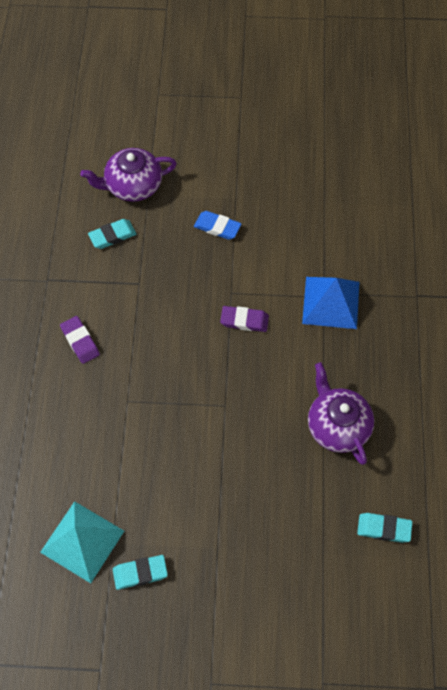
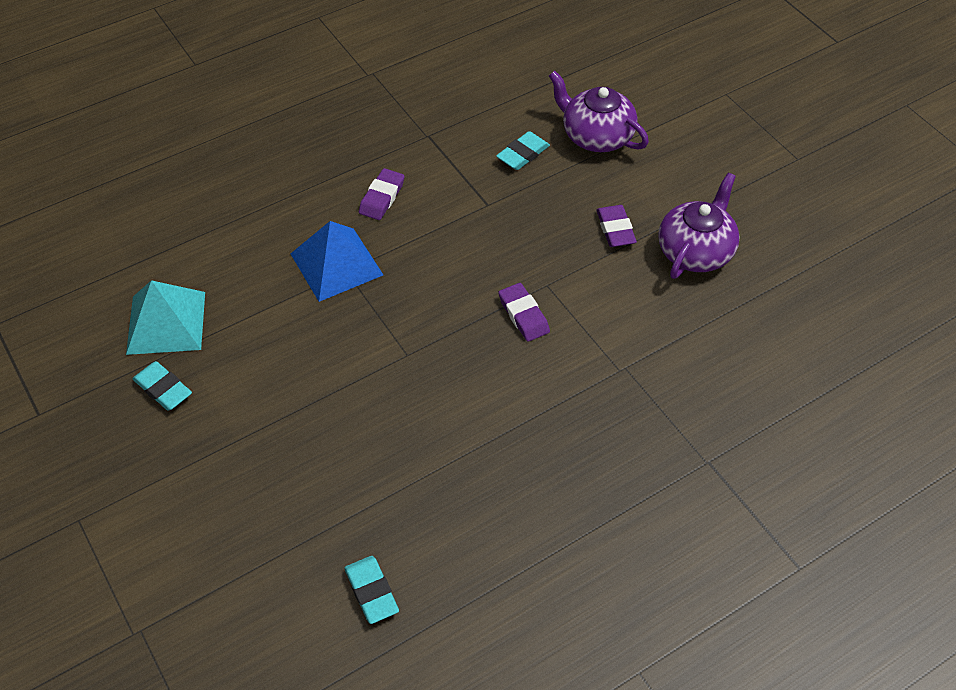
camera: 55 degrees right, 10 degrees down
(112, 236) = (523, 154): turquoise eraser -> turquoise eraser turned 75 degrees counterclockwise
(217, 227) = (615, 229): blue eraser -> purple eraser
(331, 302) = (619, 381): blue pyramid -> blue pyramid (336, 264)
(337, 426) = (466, 473): purple teapot -> purple teapot (695, 251)

